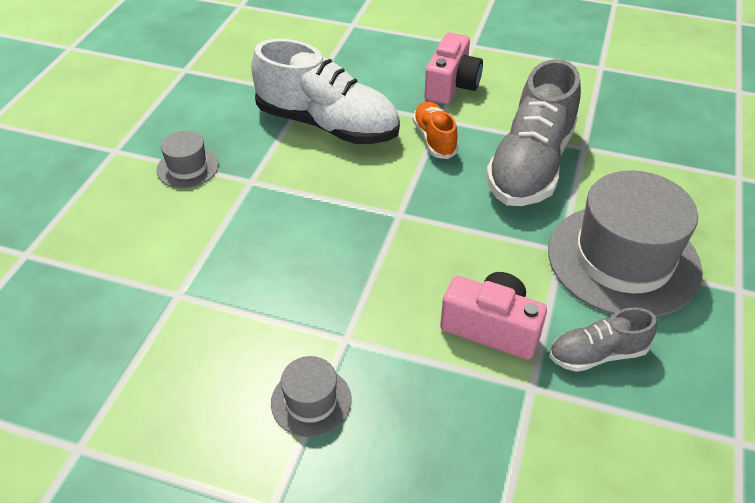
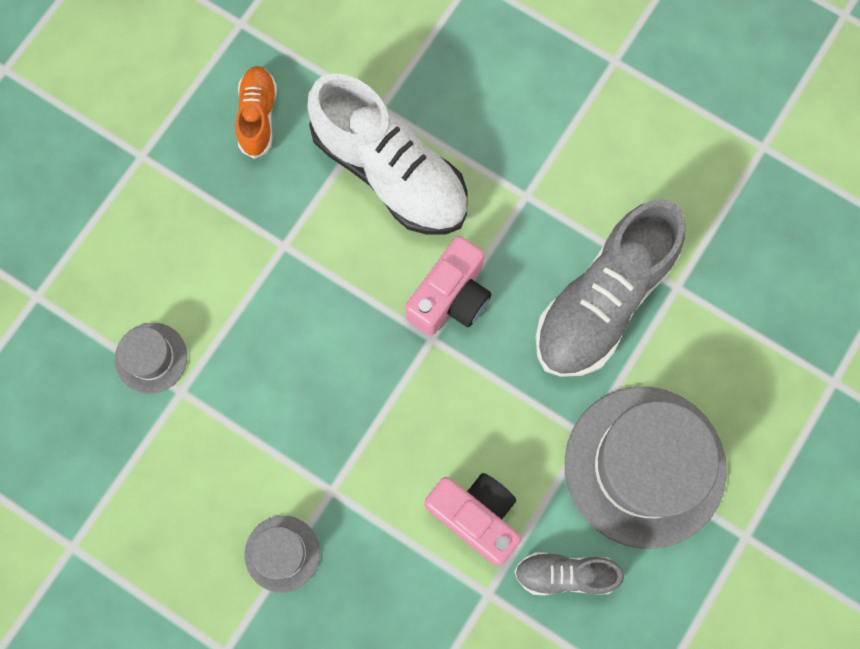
camera: 15 degrees right, 30 degrees up
(187, 167) = (218, 206): grey hat -> grey hat (151, 358)
(434, 139) = (508, 229): orange shoe -> orange shoe (258, 116)
(451, 85) = (560, 136): pink camera -> pink camera (450, 297)

